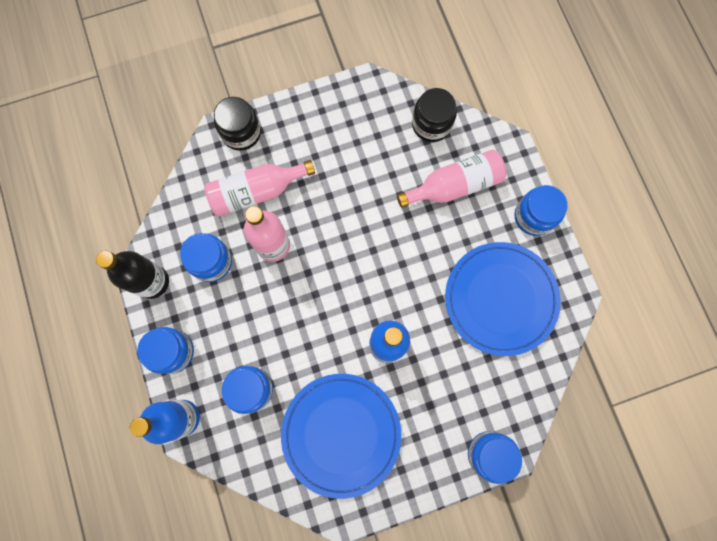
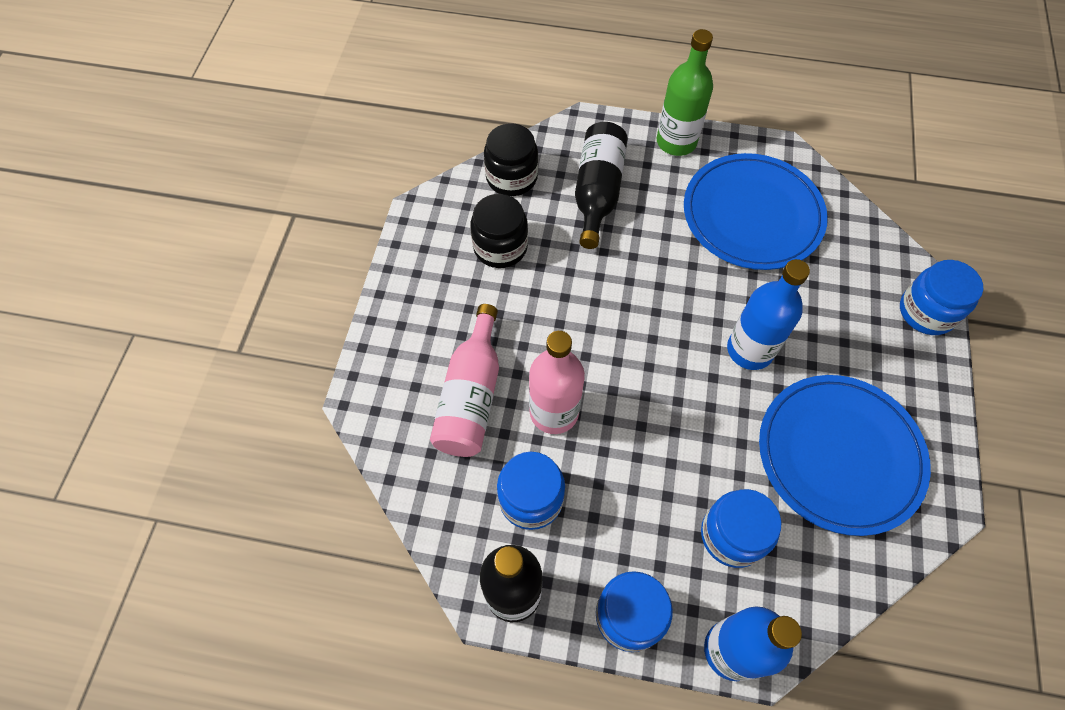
camera: 60 degrees left, 15 degrees down
(241, 132) = (380, 374): black jar -> black jar (500, 247)
(454, 186) = (597, 192): pink bottle -> black bottle
(534, 216) = (676, 142): blue jar -> green bottle

